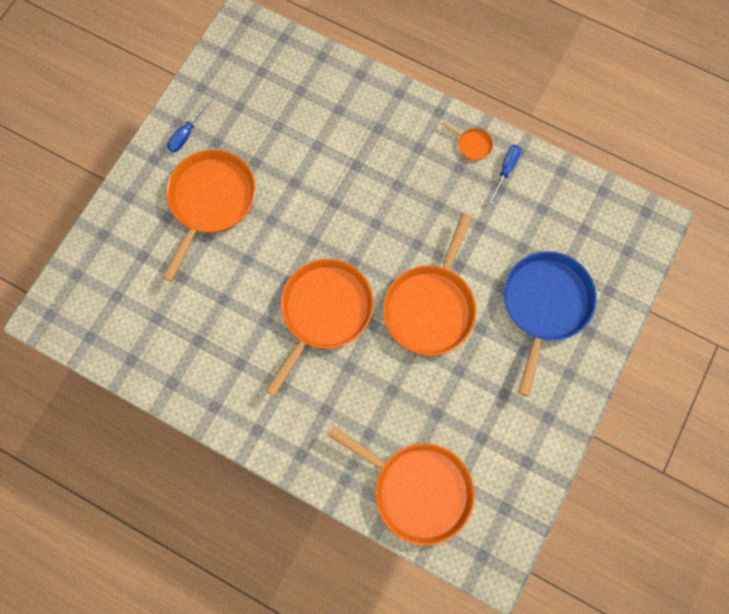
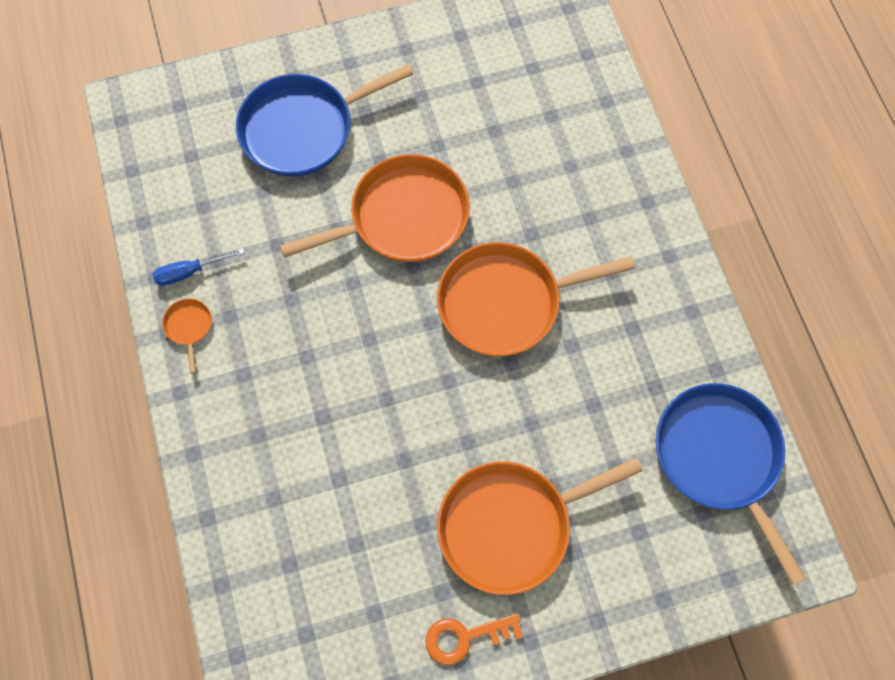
camera: 135 degrees left, 5 degrees down
(130, 333) = (719, 457): none -> blue pan
(186, 134) = (465, 637): blue screwdriver -> orange key
(417, 489) = (571, 92): orange pan -> none

